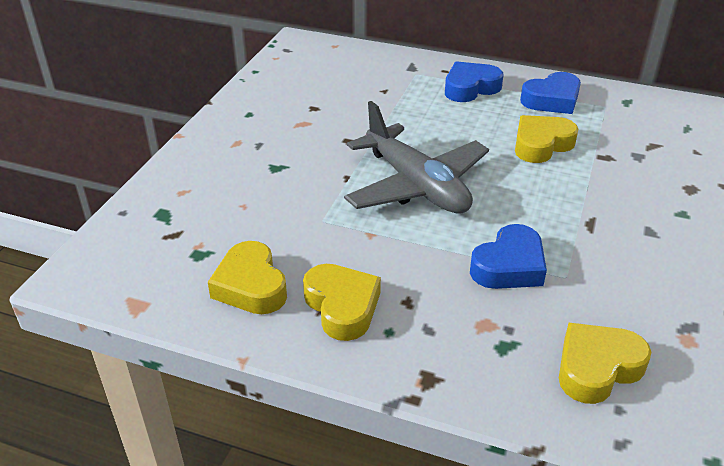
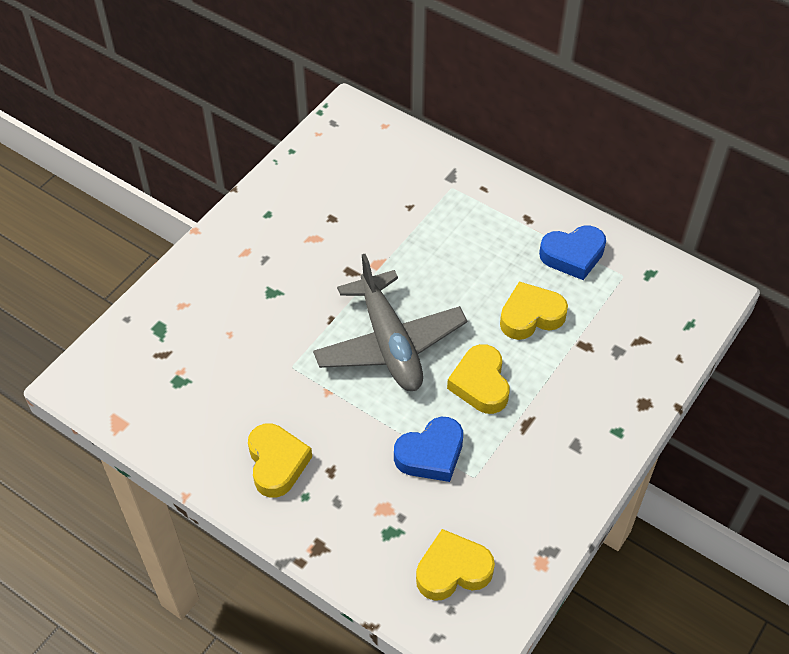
camera: 15 degrees right, 15 degrees up
(251, 286) = (211, 425): yellow heart -> yellow heart (480, 384)
(470, 88) = (498, 220): blue heart -> none

